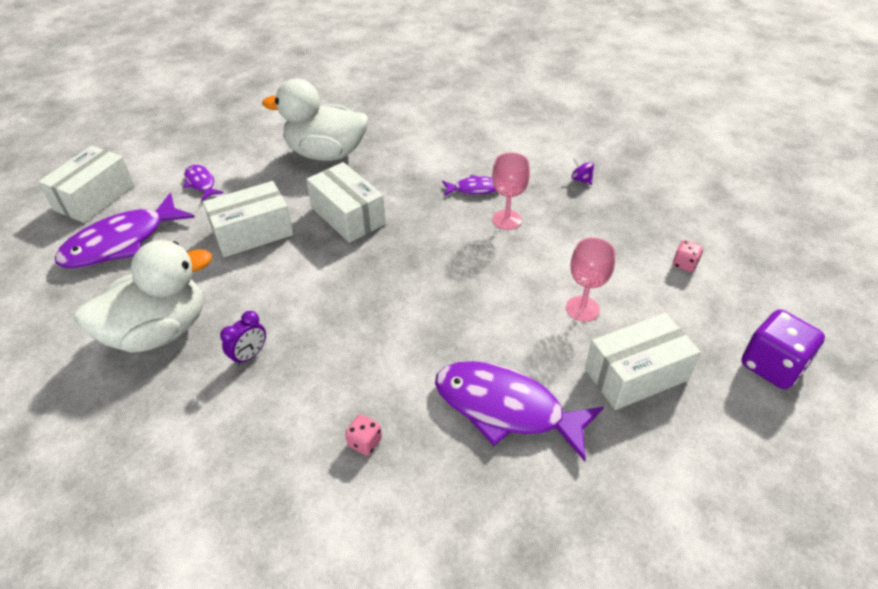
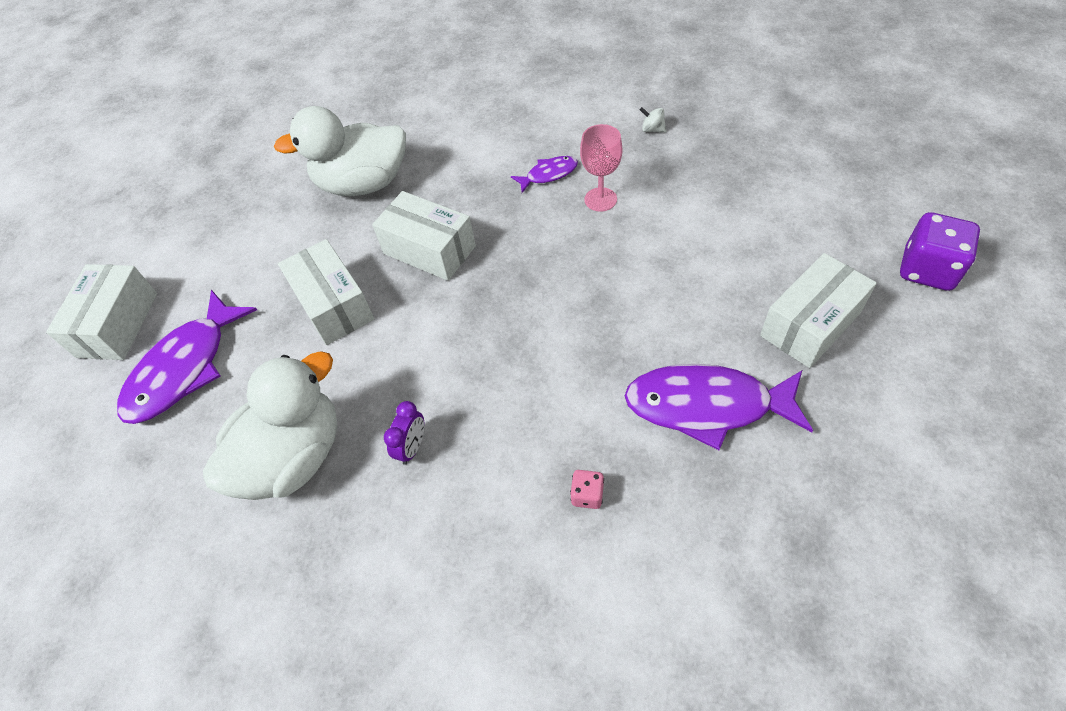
camera: 15 degrees left, 10 degrees up
(201, 183) = (238, 265): purple fish -> none
(253, 233) = (333, 305): white box -> white box turned 75 degrees counterclockwise
(581, 180) = (652, 129): purple spinning top -> white spinning top
(582, 309) = (725, 272): pink goblet -> none
(684, 264) = (798, 191): pink dice -> none

